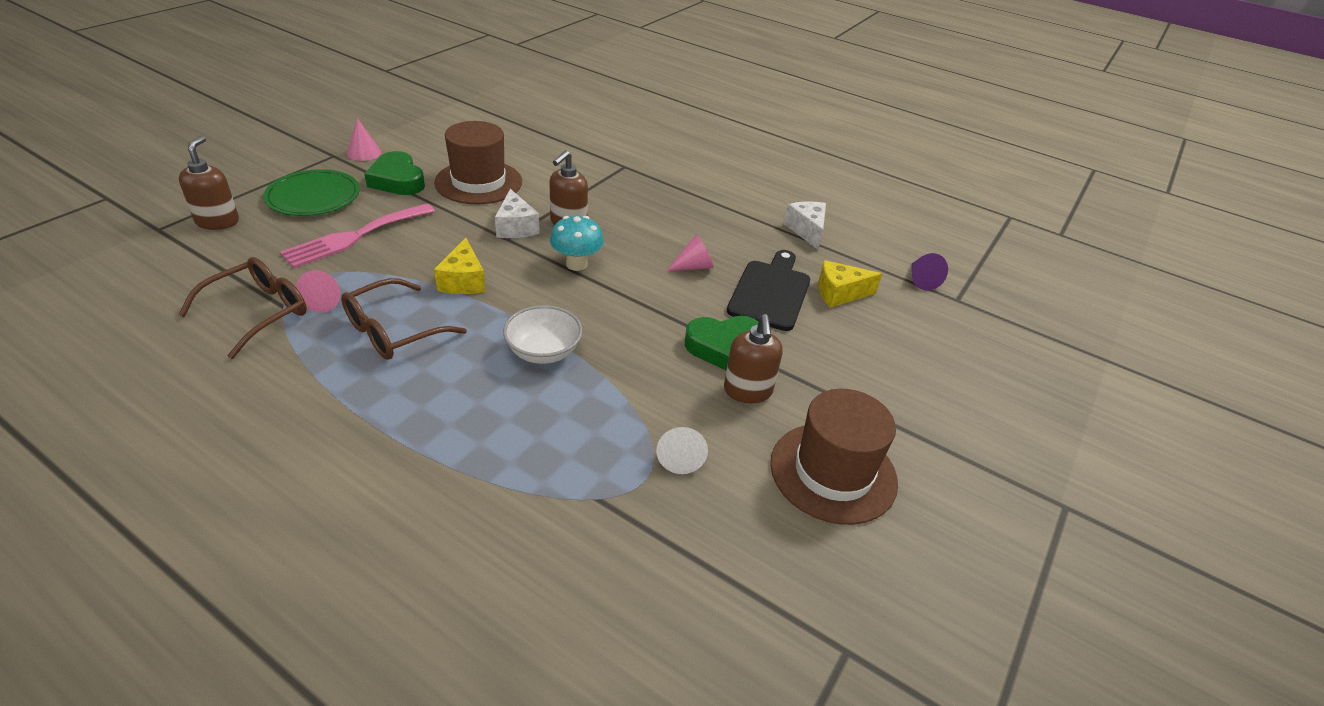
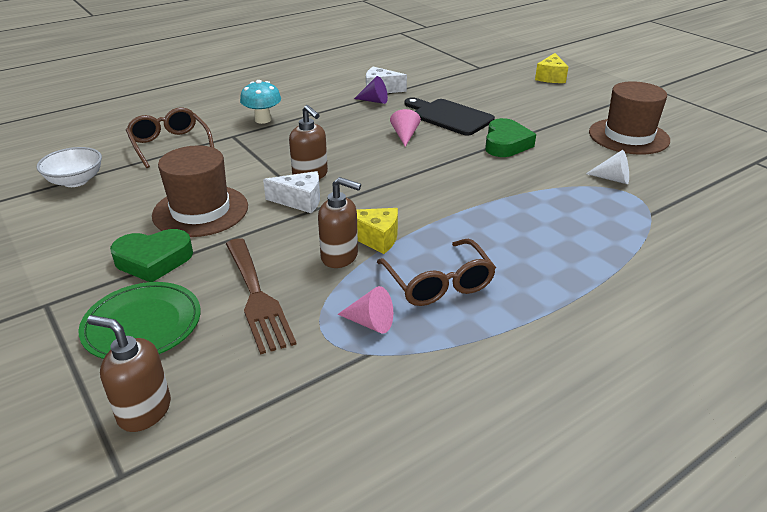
camera: 65 degrees left, 5 degrees down
(257, 313) = (374, 373): brown glasses -> brown glasses (170, 145)
(355, 237) = (257, 297): pink fork -> brown fork
(364, 152) = (62, 279): pink cone -> none
(543, 352) = (491, 212): white bowl -> white bowl (75, 181)
(576, 264) = (377, 181): turquoise mushroom -> turquoise mushroom (263, 120)
(747, 391) = (553, 145): brown soap dispenser -> brown soap dispenser (340, 256)
(839, 293) = (460, 96): yellow cheese -> yellow cheese (550, 77)
(921, 280) = (456, 71): purple cone -> purple cone (374, 101)

